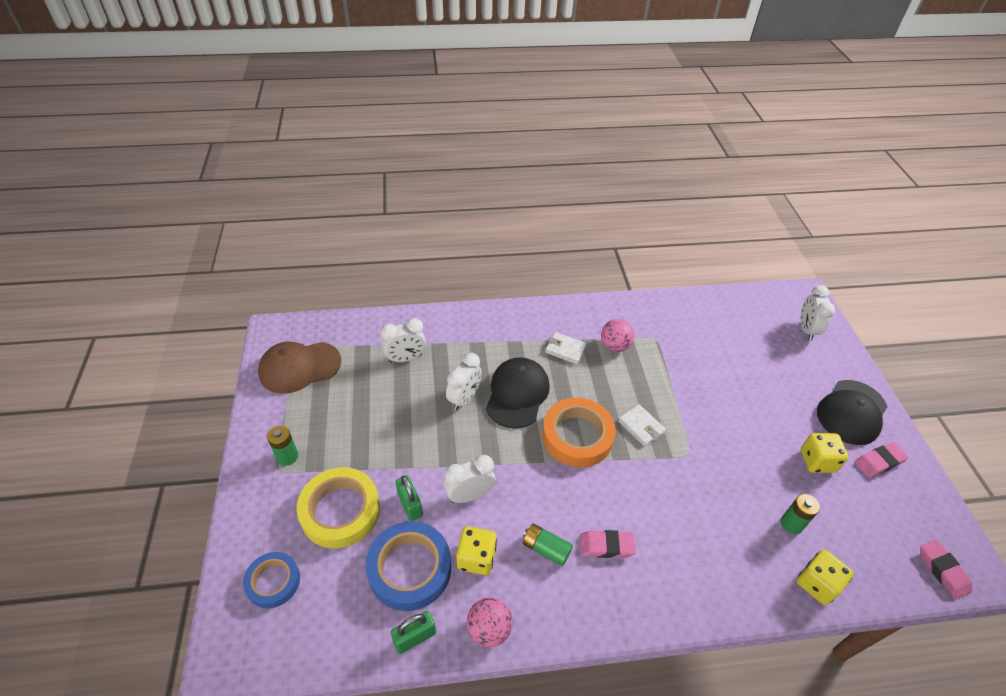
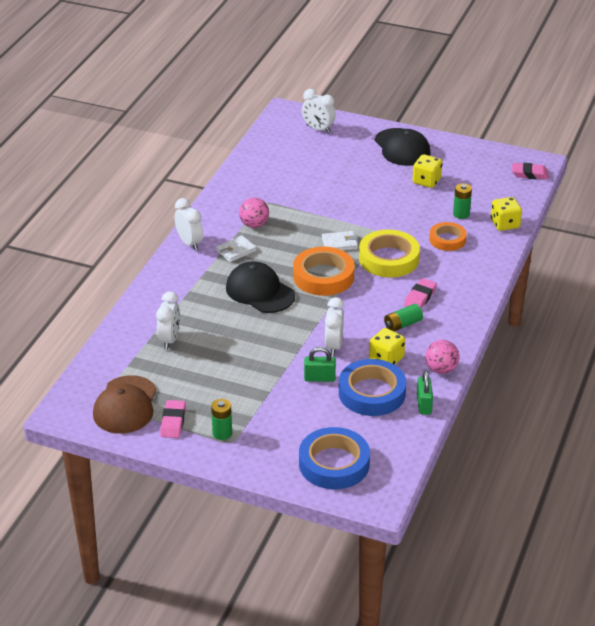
camera: 60 degrees left, 10 degrees down
(273, 582) = (334, 464): blue tape -> blue tape, size x1.62
(340, 511) = (298, 415): yellow tape -> yellow tape (388, 259)
(464, 398) = (241, 320): white clock -> white clock (189, 243)
(732, 529) = (447, 239): none -> orange tape
(878, 462) = (446, 157): pink eraser -> pink eraser (173, 422)

